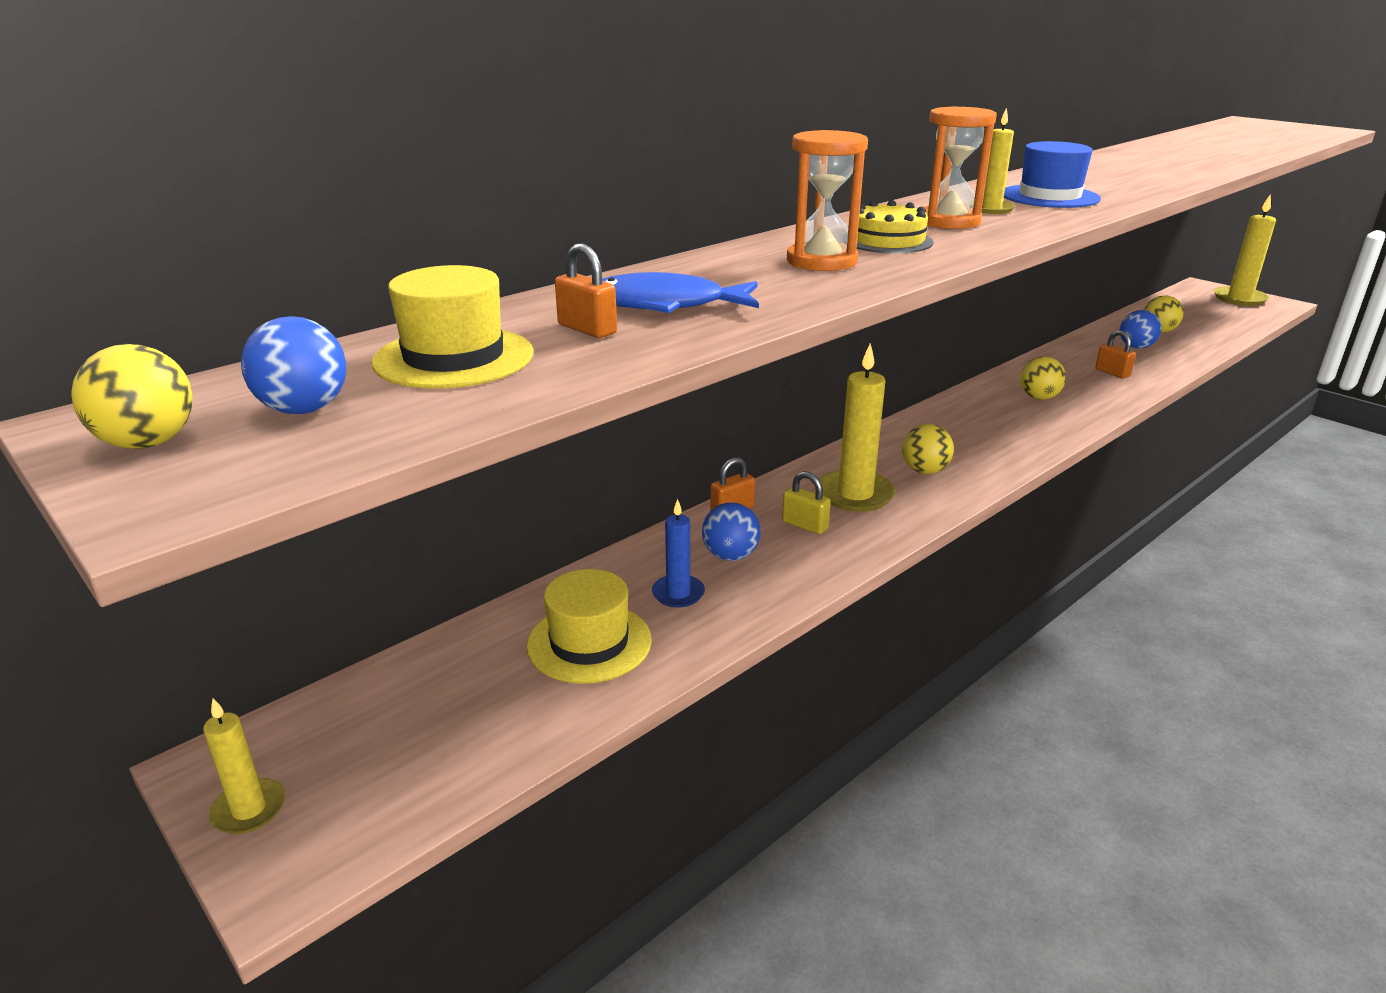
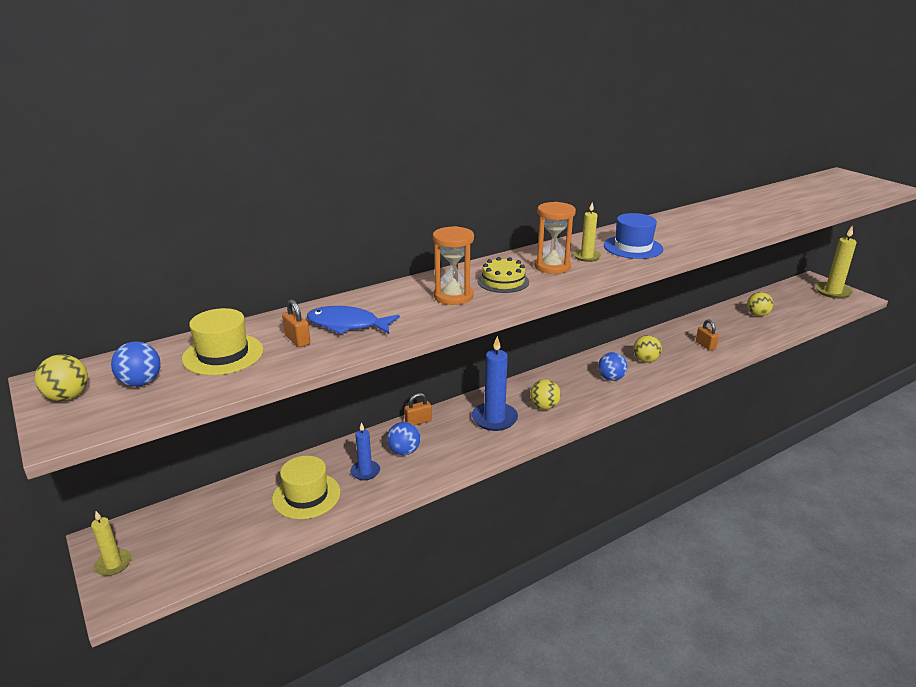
camera: 10 degrees right, 0 degrees up
(804, 525) = (455, 436): yellow padlock -> none
(855, 494) = (494, 419): yellow candle -> blue candle
(1135, 347) = (733, 326): blue ball -> blue ball (611, 378)

